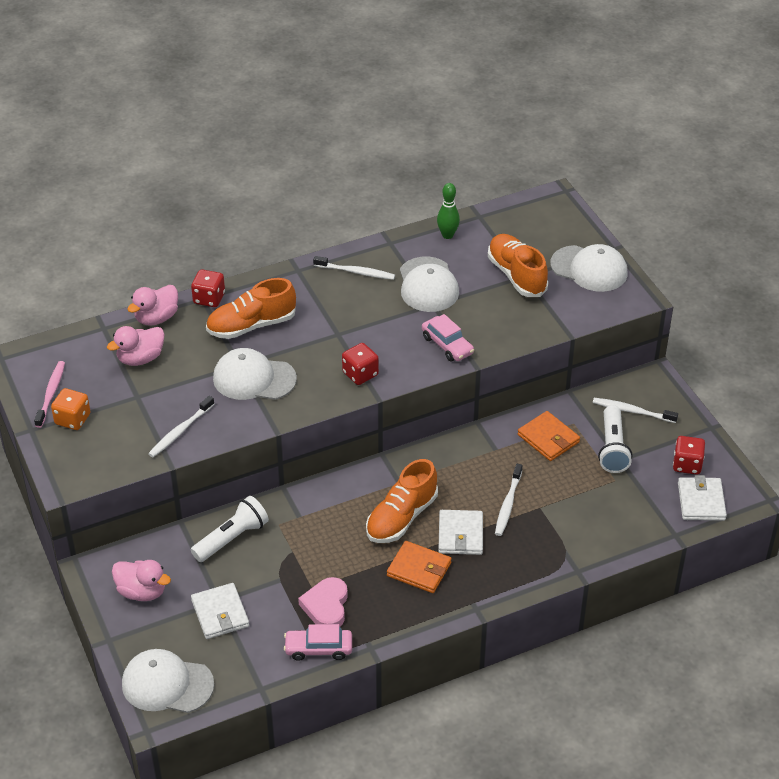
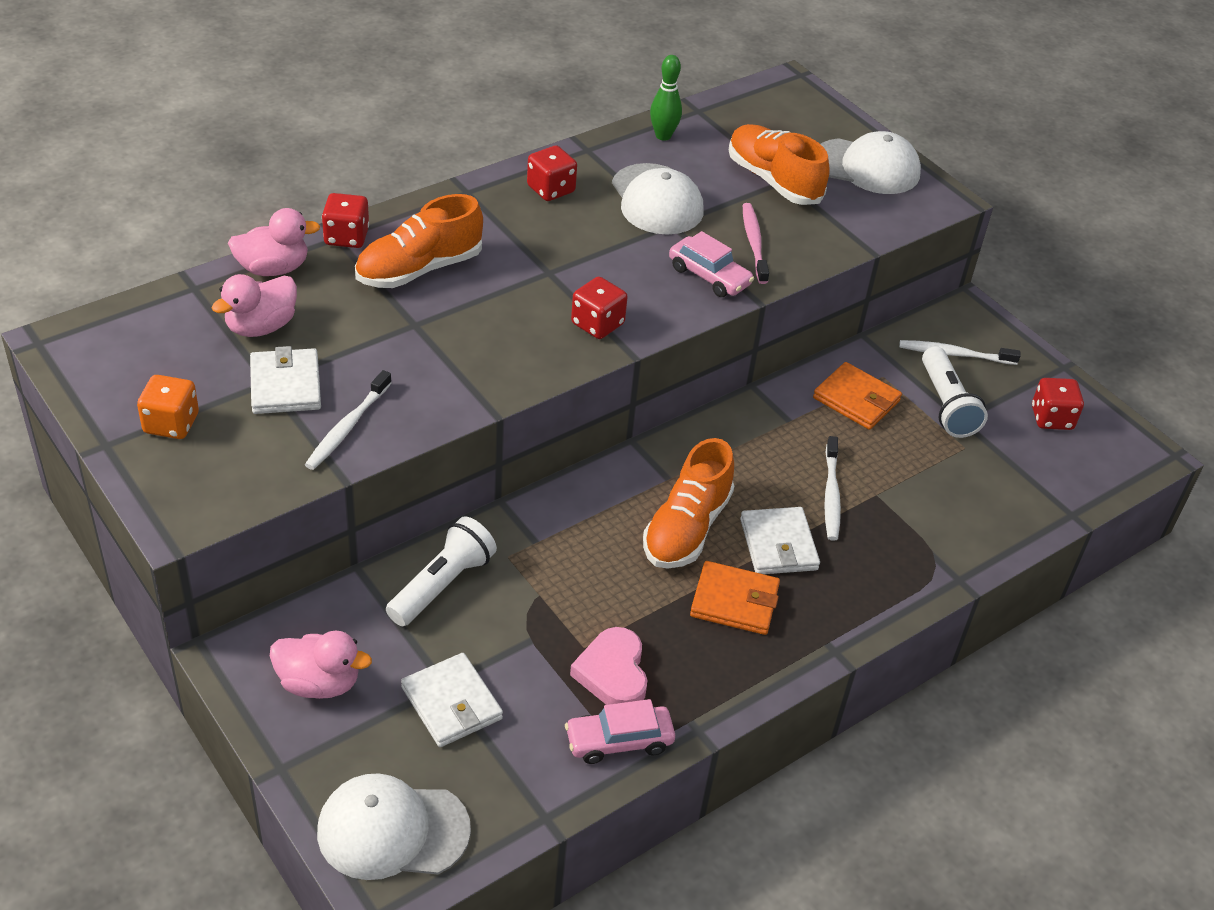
camera: 15 degrees left, 0 degrees up
(51, 394) = (129, 388): pink toothbrush -> pink toothbrush (754, 243)
(156, 318) = (273, 268): pink duck -> pink duck turned 135 degrees counterclockwise
(254, 379) = (442, 342): white cap -> none
(356, 272) = (551, 189): white toothbrush -> red dice
(701, 501) = (1088, 465): white wallet -> white wallet (285, 385)

